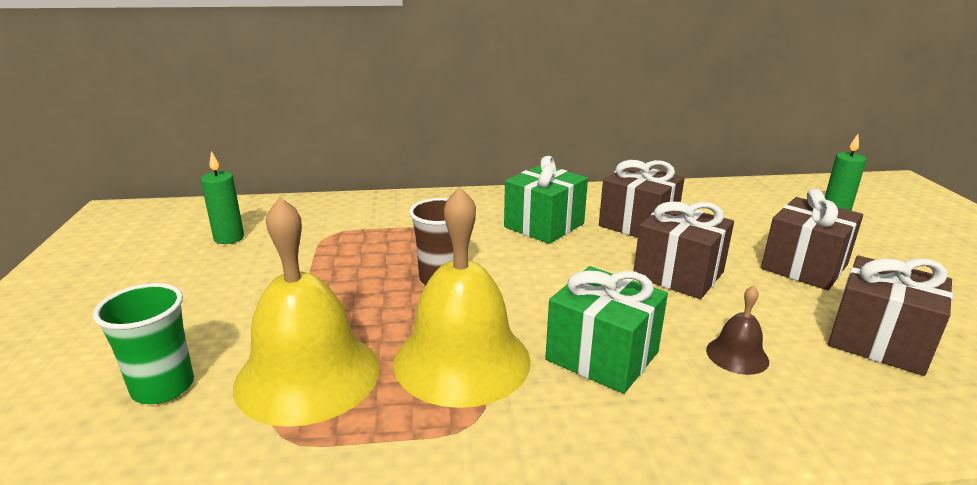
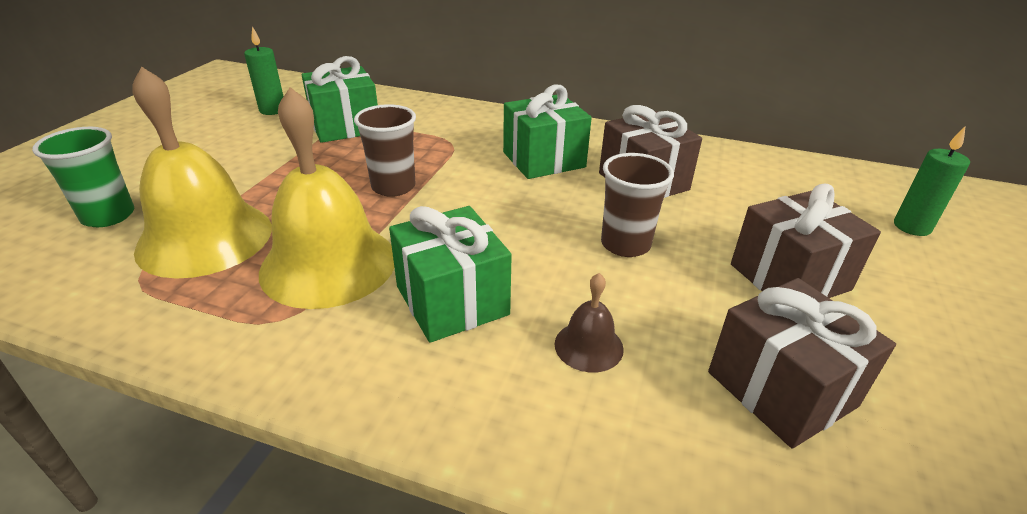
camera: 25 degrees right, 10 degrees up
(328, 237) = (345, 126): none -> green gift
(678, 274) = (625, 244): brown gift -> brown cup

